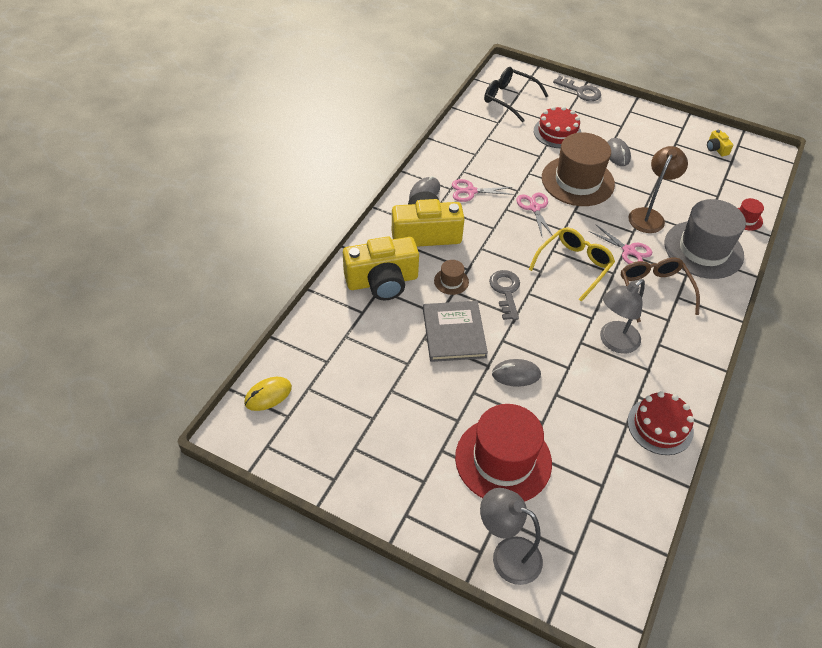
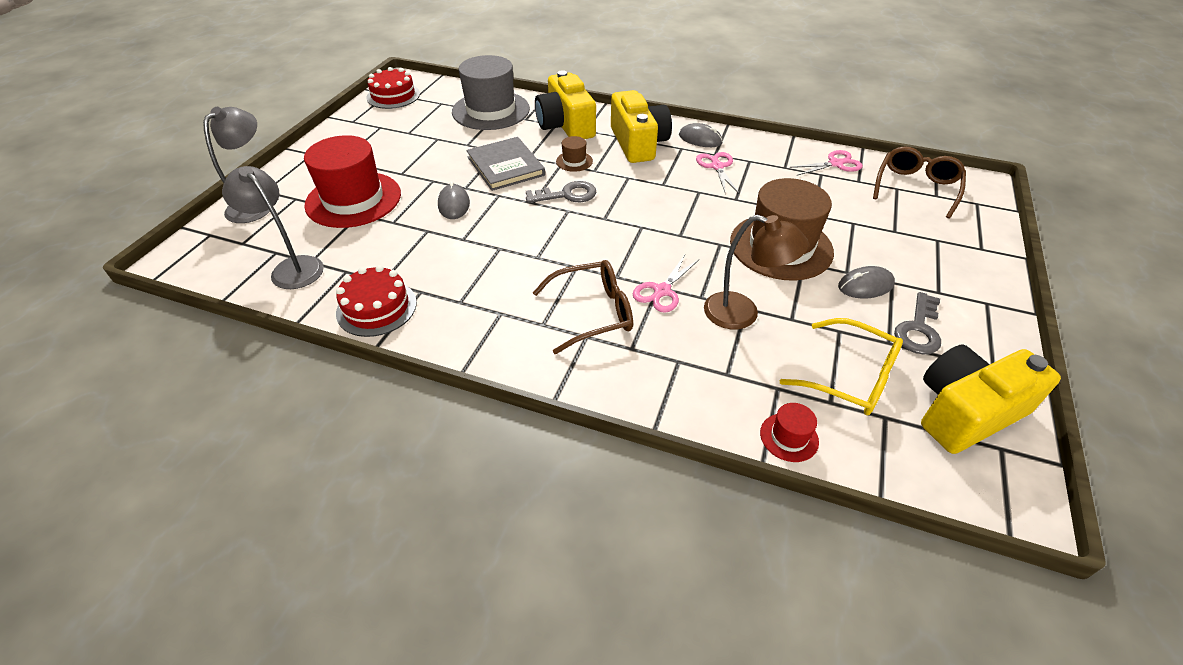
camera: 85 degrees right, 5 degrees down
(268, 395) = (435, 88): yellow mouse -> none
(454, 333) = (505, 166): grey book -> grey book turned 75 degrees clockwise
(509, 98) = (916, 187): black glasses -> brown glasses
(534, 208) = (710, 212): pink scissors -> pink scissors (835, 164)
(557, 132) = (874, 229): red cake -> red cake (393, 96)
(574, 265) = (620, 243): yellow glasses -> yellow glasses (850, 377)
(580, 91) = (992, 250): grey key -> grey key (918, 329)
(614, 342) = (501, 274): grey lamp -> grey lamp (292, 267)
(703, 249) = (691, 372): grey hat -> grey hat (491, 110)
(716, 148) = (965, 411): yellow camera -> yellow camera, size x2.39

